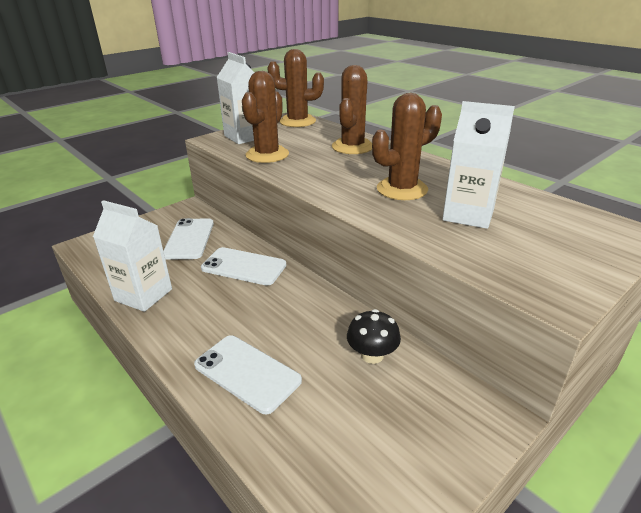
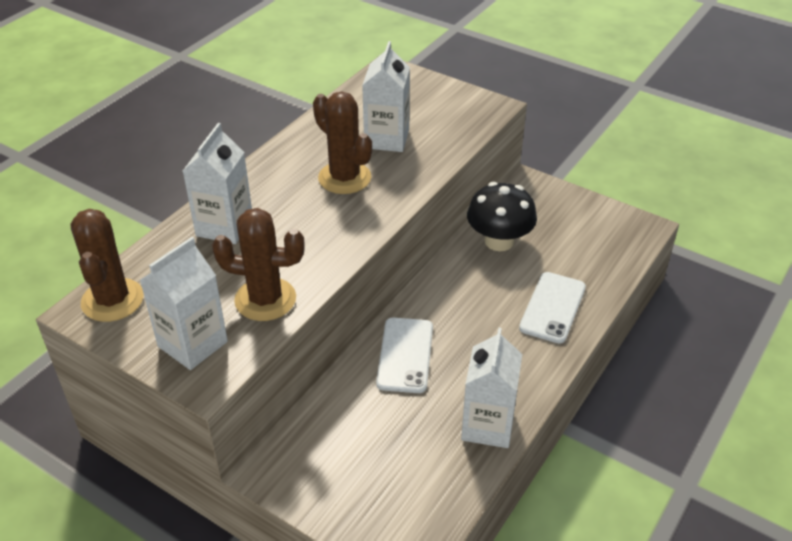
camera: 105 degrees left, 10 degrees up
(189, 239) = (359, 431): white phone -> none
(352, 147) = (224, 226): brown cactus -> white carton
(372, 355) = (499, 241): black mushroom -> black mushroom, size x1.60

